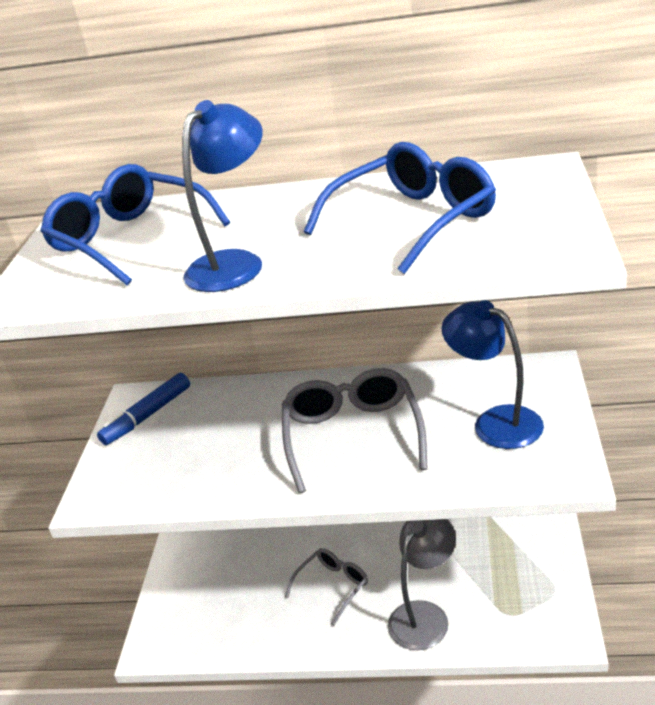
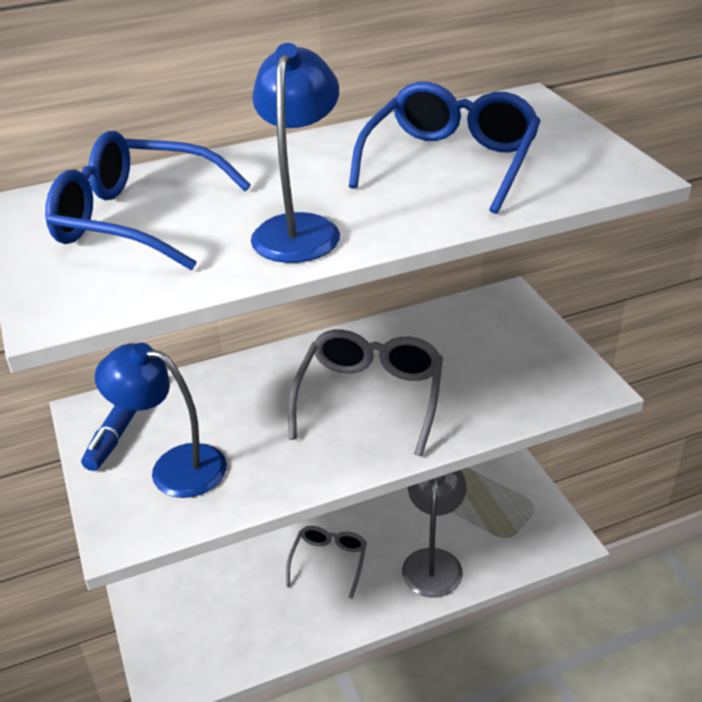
camera: 30 degrees left, 5 degrees up
(353, 436) = (370, 398): grey glasses -> grey glasses turned 45 degrees clockwise
(496, 422) = (497, 355): blue lamp -> blue lamp (174, 467)

